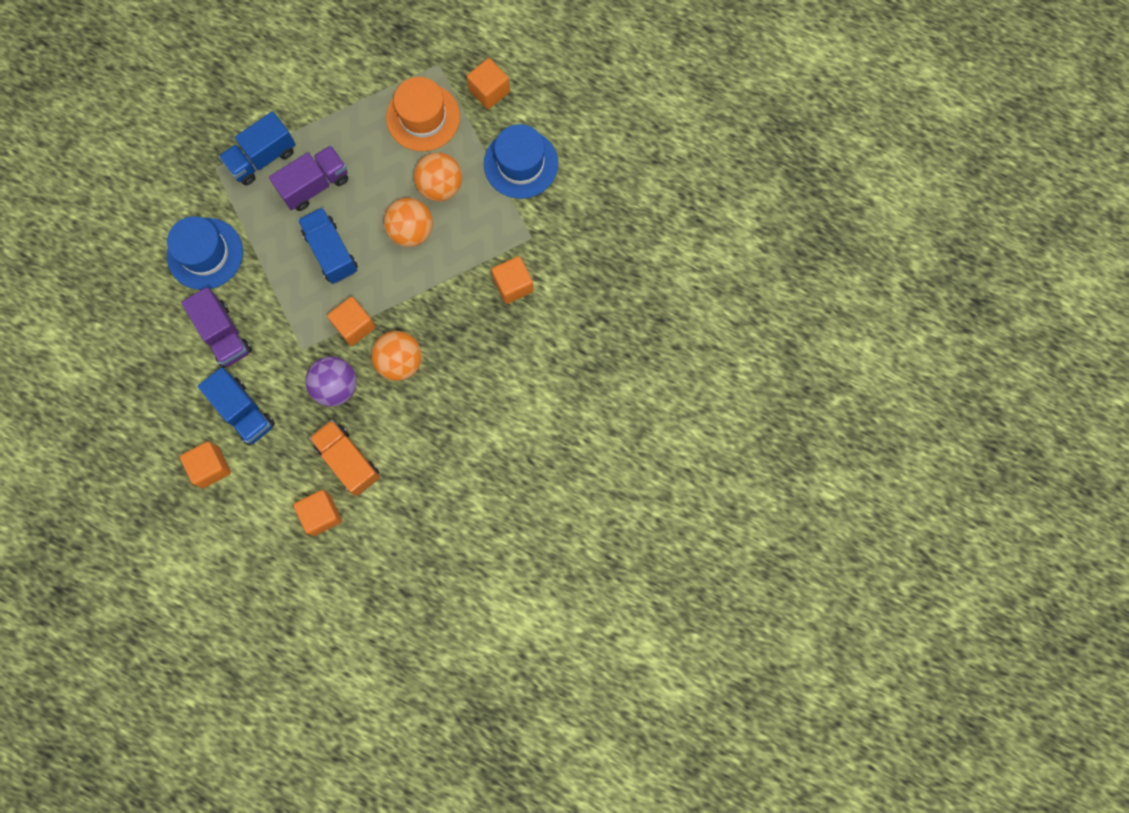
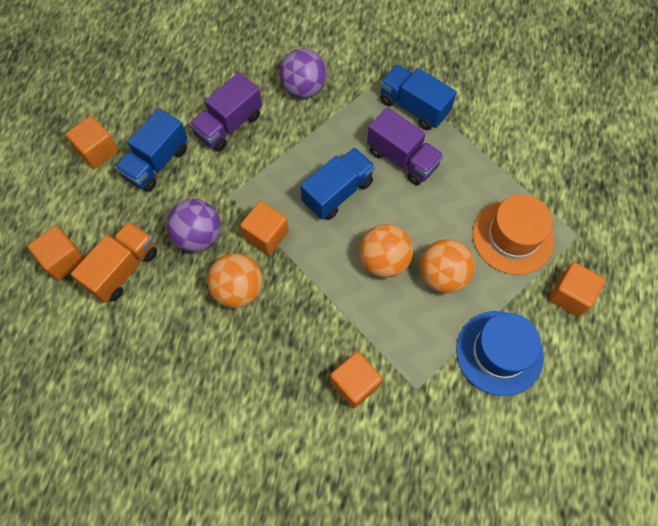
camera: 75 degrees right, 10 degrees down
(205, 254) = (304, 88): blue hat -> purple ball

